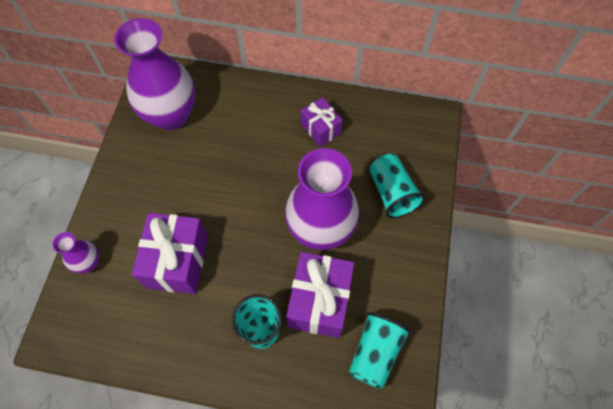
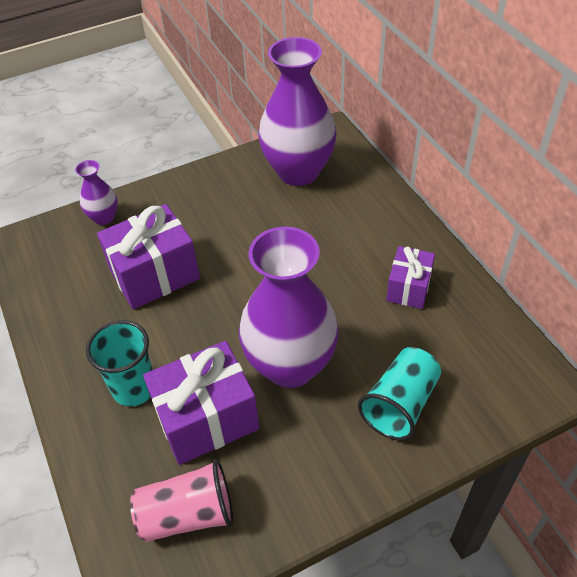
camera: 55 degrees right, 15 degrees down
(375, 352) = (188, 514): turquoise cup -> pink cup

